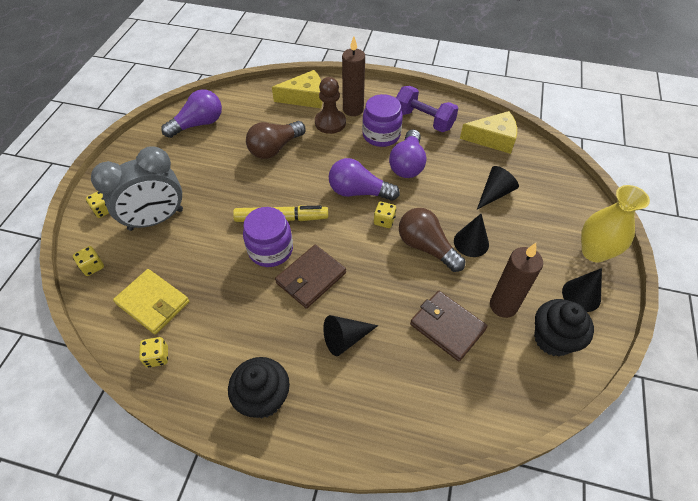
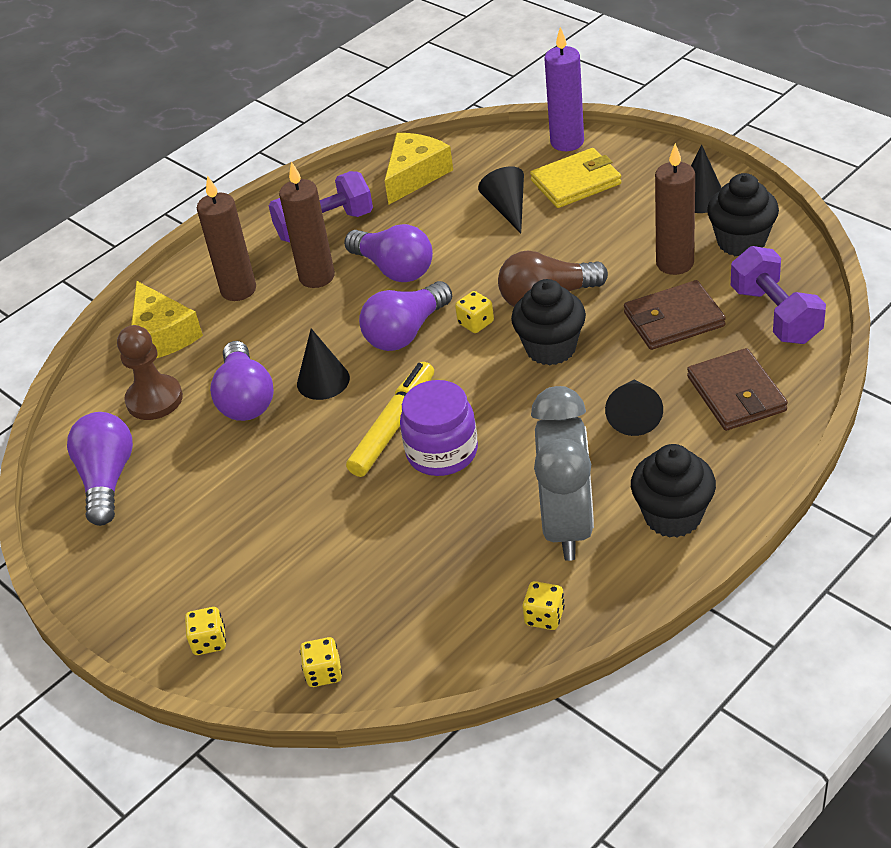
camera: 55 degrees left, 10 degrees down
(153, 303) = (447, 606): yellow wallet -> yellow wallet (576, 182)
(156, 219) = (284, 575): grey clock -> grey clock (567, 525)
(275, 148) = (245, 398): brown light bulb -> purple light bulb
(305, 97) = (162, 335): yellow cheese -> yellow cheese turned 135 degrees clockwise
(311, 278) = (519, 422): brown wallet -> brown wallet (736, 394)
(330, 123) = (244, 322): brown pawn -> brown pawn (154, 399)
(381, 135) = (317, 277): purple jar -> brown candle
(382, 267) = (550, 348): none -> black cupcake
(471, 242) = (568, 256): black cone -> black cone (323, 381)
(489, 392) = (775, 315): none -> purple dumbbell
(579, 197) = (567, 142): none -> purple candle
(594, 252) = (651, 164): yellow vase -> none

